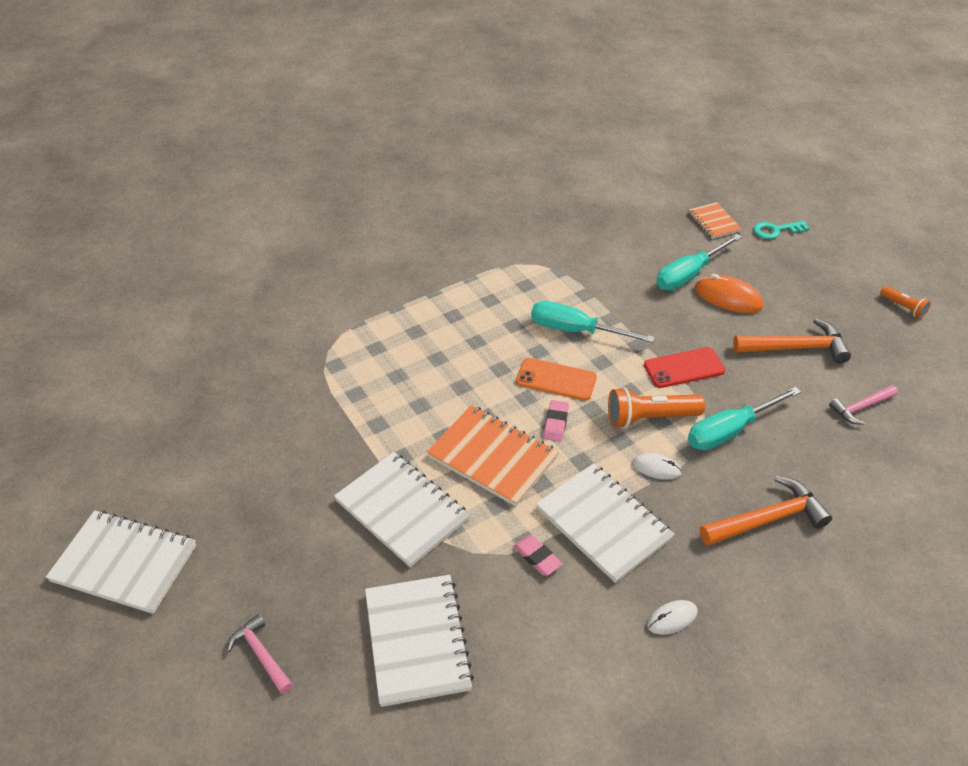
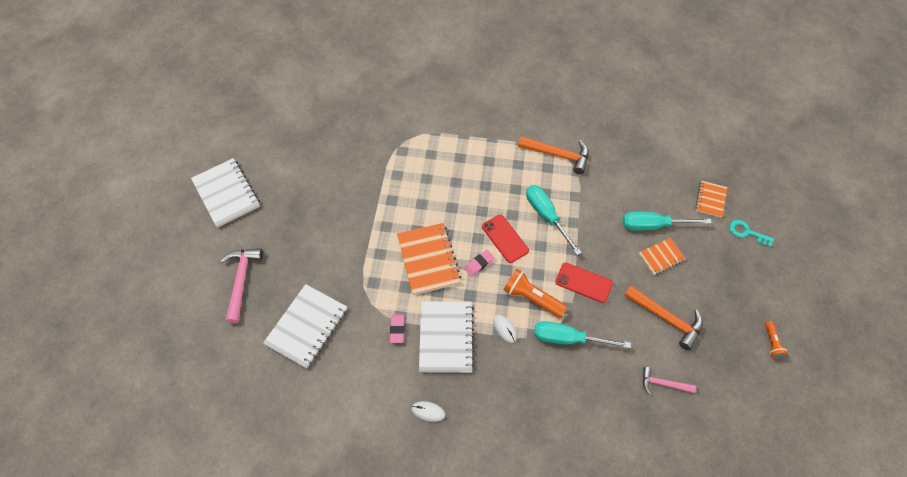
camera: 40 degrees right, 15 degrees up
(261, 654) = (241, 280): pink hammer -> pink hammer, size x1.64
(402, 510) = (360, 256): white notebook -> none
(556, 379) = (505, 238): orange phone -> red phone
(728, 297) = (661, 257): orange mouse -> orange notebook
(767, 519) = (533, 402): orange hammer -> orange hammer (558, 155)

